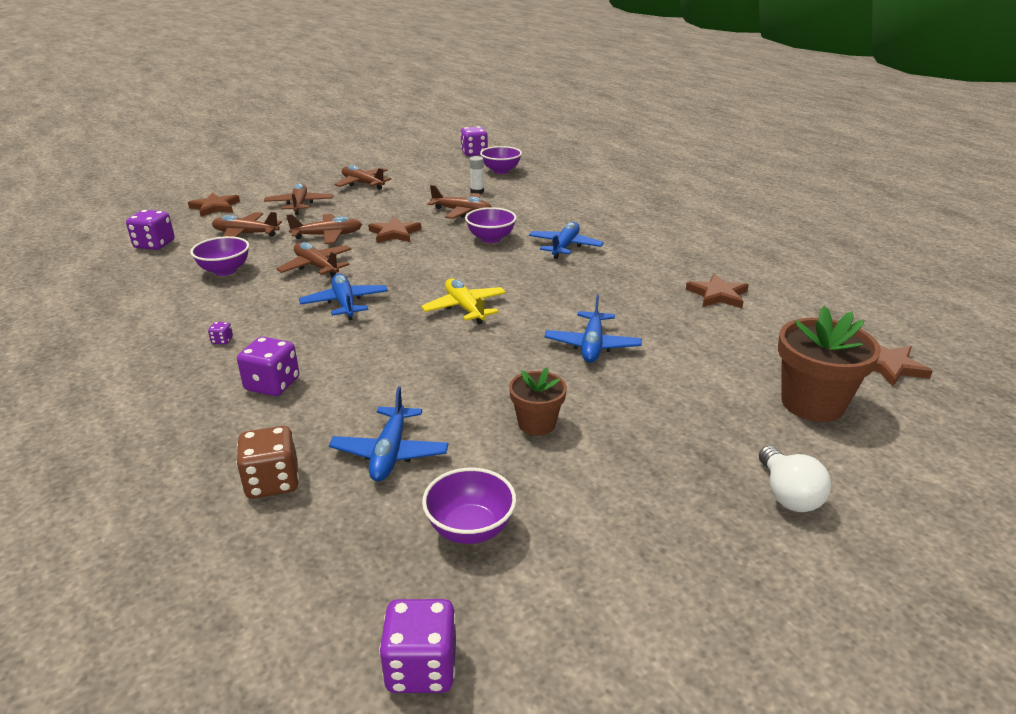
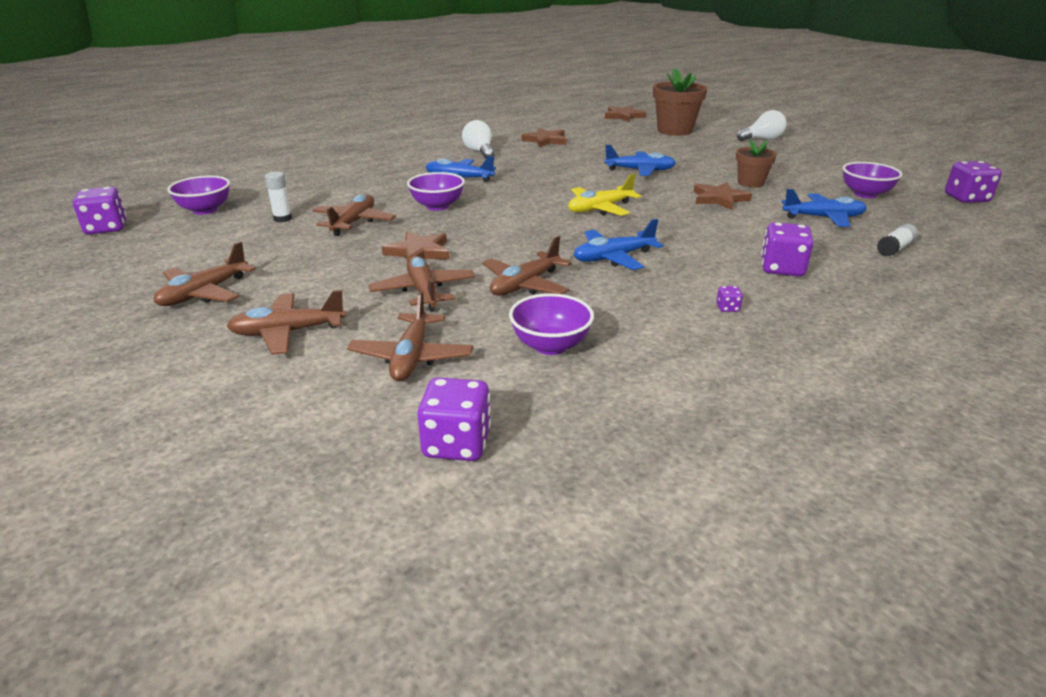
camera: 95 degrees left, 0 degrees up
(215, 207) = (266, 420): brown star -> brown star (719, 199)
(272, 482) = (895, 249): brown dice -> white glue stick
(658, 257) = (479, 152): none -> white light bulb

